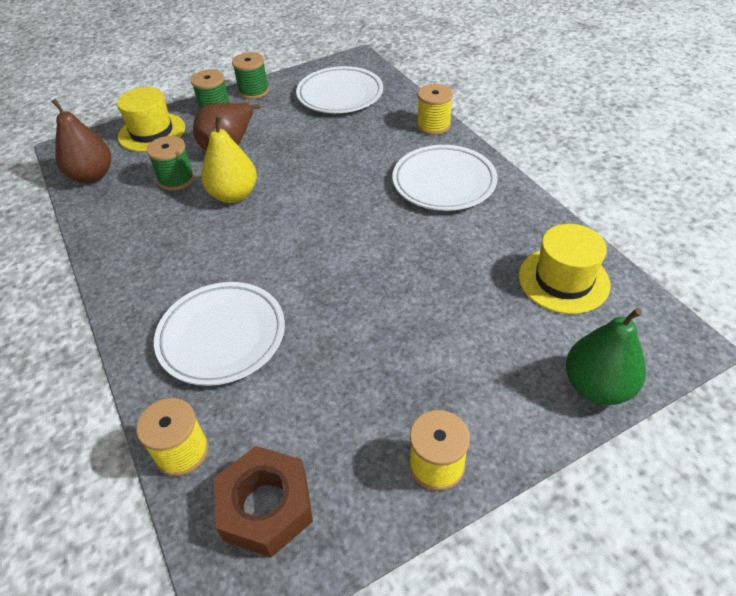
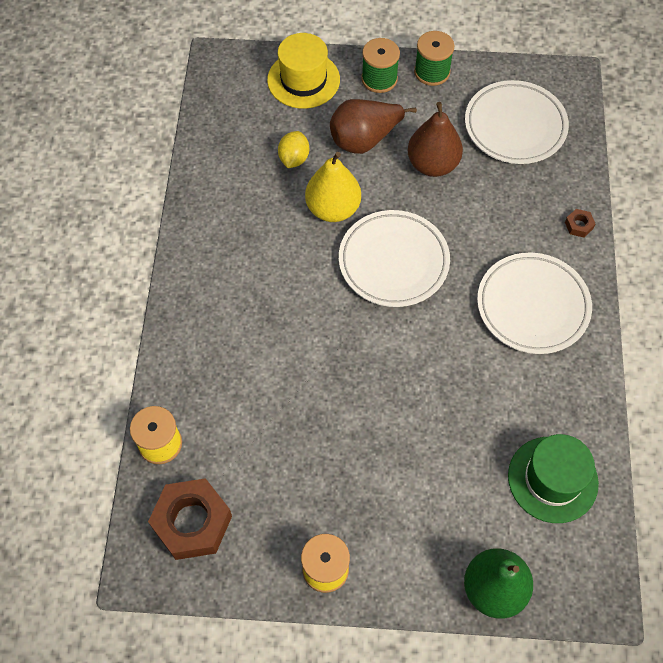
camera: 30 degrees right, 15 degrees up
(92, 176) = (224, 112): brown pear -> brown pear (432, 164)
(176, 179) = (294, 159): green spool -> yellow lemon
(222, 336) = (240, 360): white plate -> white plate (393, 262)
(433, 126) = (578, 225): yellow spool -> brown nut
(563, 280) = (552, 479): yellow hat -> green hat

